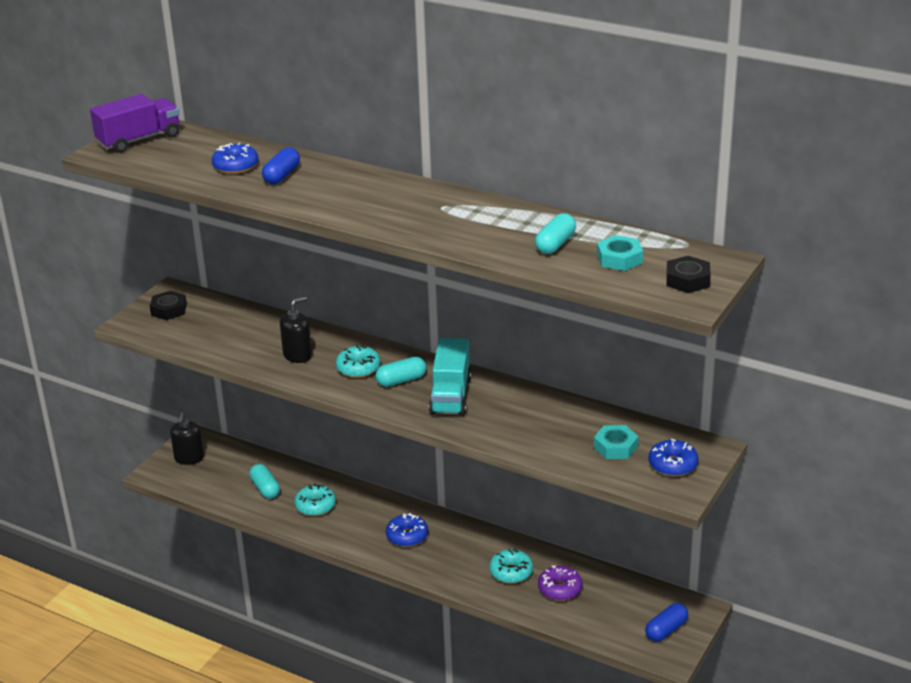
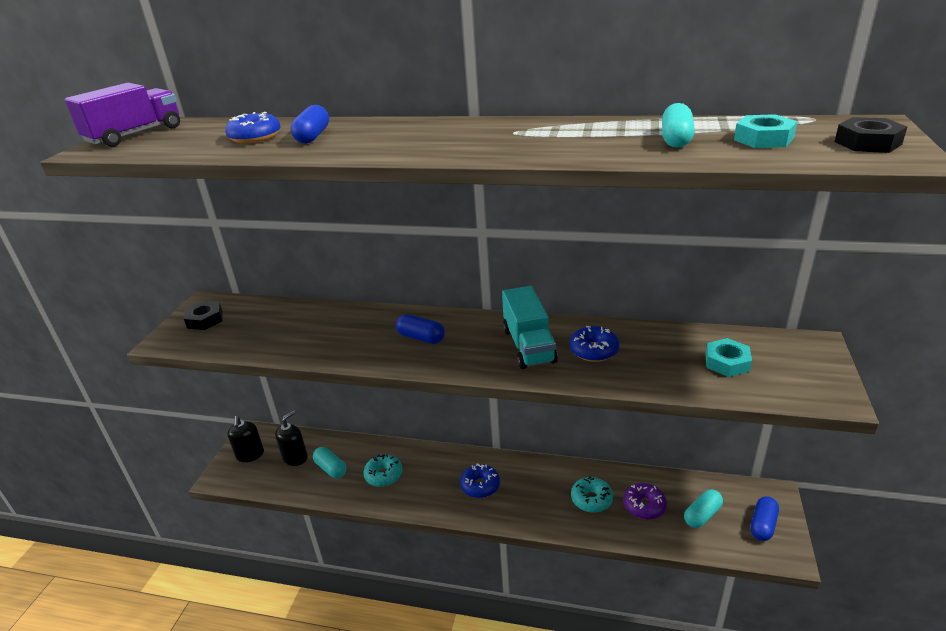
camera: 15 degrees left, 0 degrees up
(297, 355) = (353, 337): black soap dispenser -> black soap dispenser (295, 457)
(358, 368) = (421, 337): turquoise donut -> blue capsule
(401, 380) = (470, 340): turquoise capsule -> turquoise capsule (702, 515)
(673, 465) = (797, 368): blue donut -> blue donut (593, 350)

